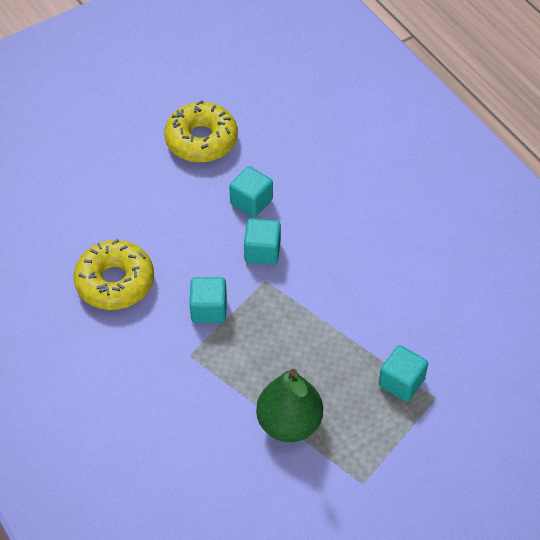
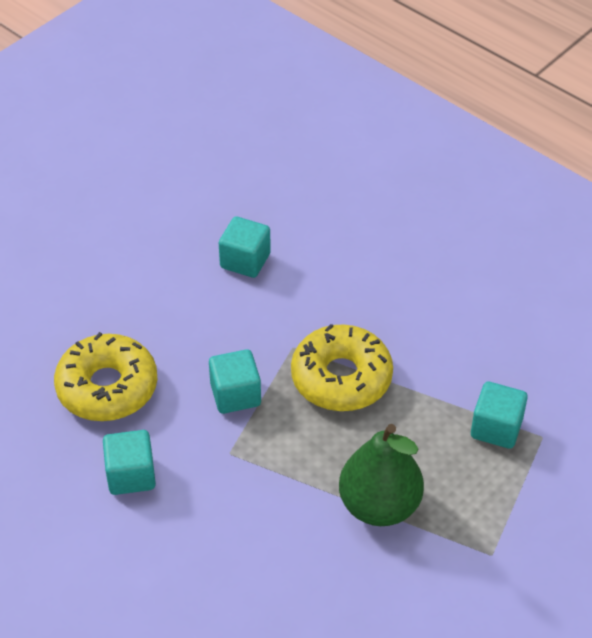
camera: 15 degrees left, 5 degrees down
(201, 140) = (160, 202): yellow donut -> yellow donut (341, 378)
(262, 251) = (278, 314): turquoise cube -> turquoise cube (131, 475)

